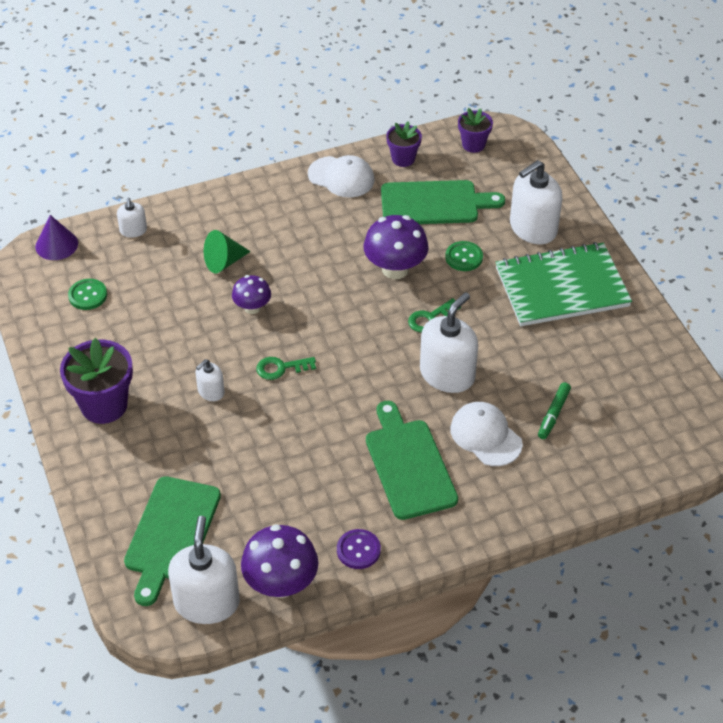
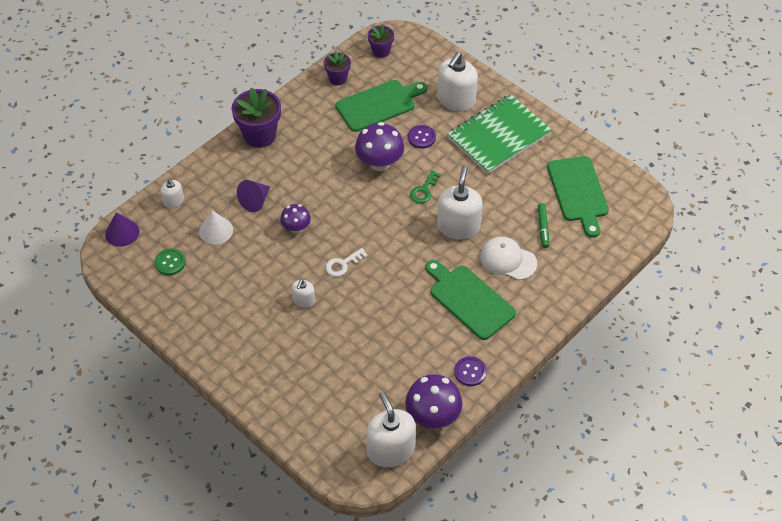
camera: 25 degrees left, 5 degrees up
(104, 405) = (233, 339): purple flower pot -> purple flower pot (260, 135)
(159, 278) = (216, 230): none -> white cone
(171, 534) = (337, 412): green cutting board -> green cutting board (578, 192)
(224, 262) = (255, 201): green cone -> purple cone
(281, 368) = (343, 264): green key -> white key
(341, 177) = (302, 107): white cap -> none
(464, 257) = (421, 137): green button -> purple button

